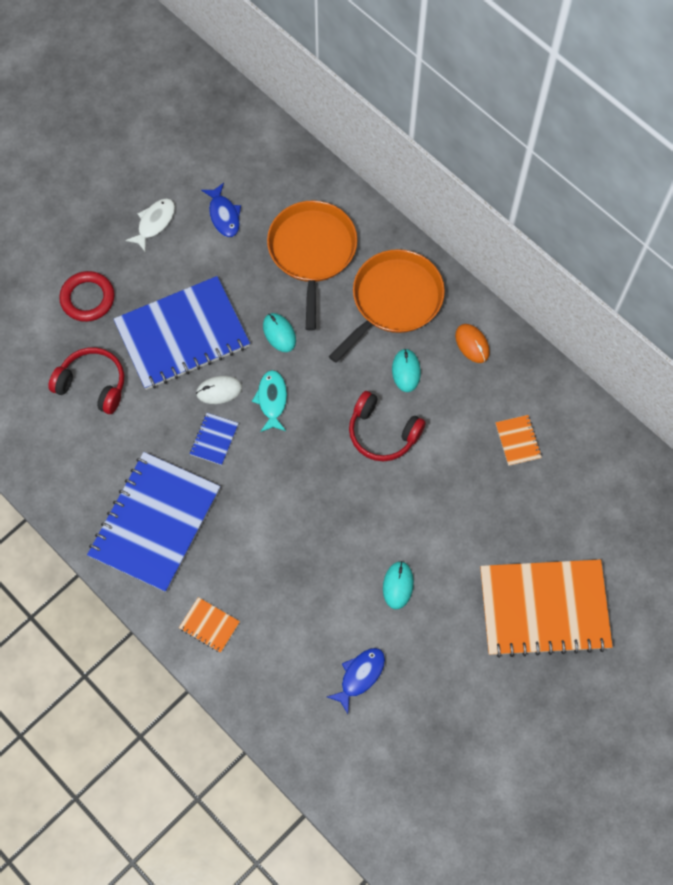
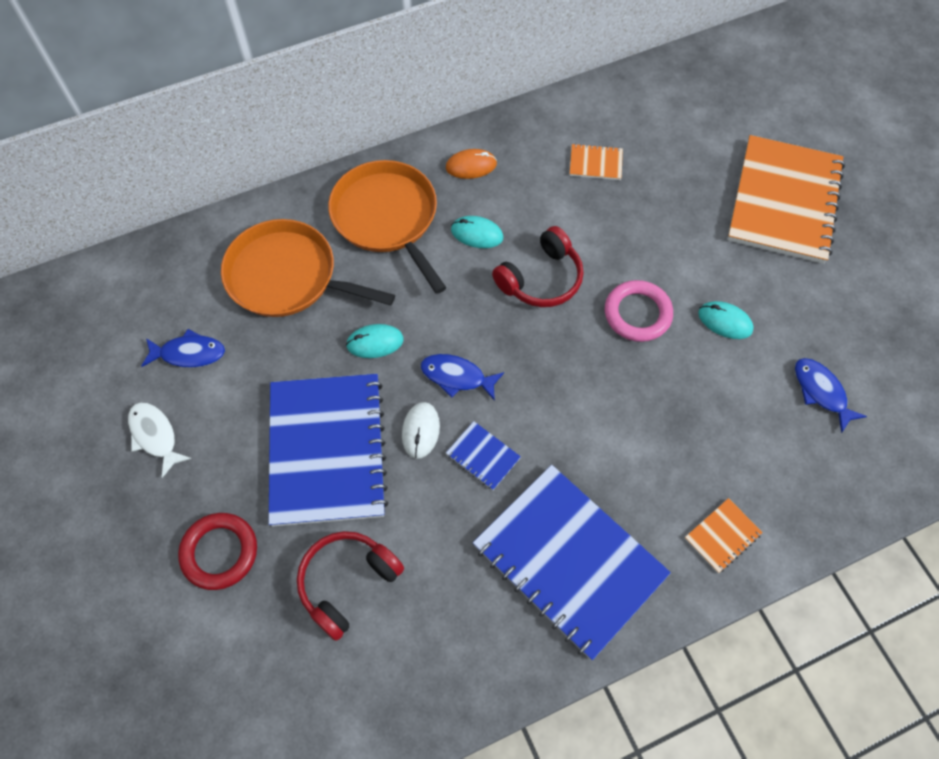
camera: 70 degrees left, 5 degrees down
(272, 400) = (457, 377): turquoise fish -> blue fish
(378, 515) = (637, 314): none -> pink ring

